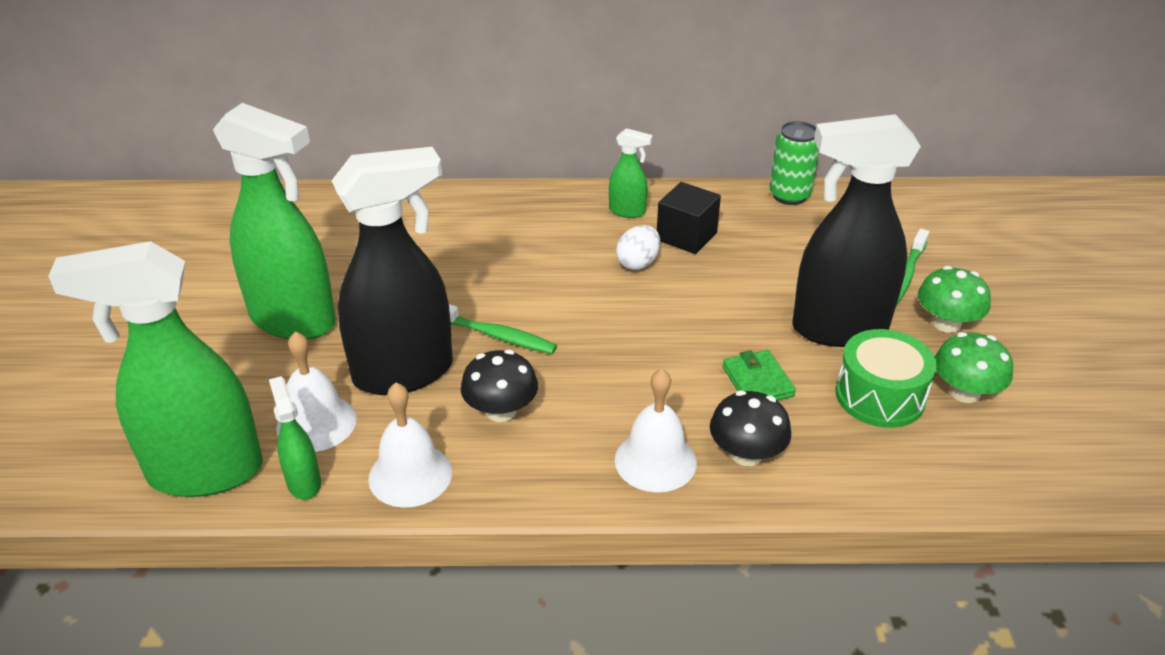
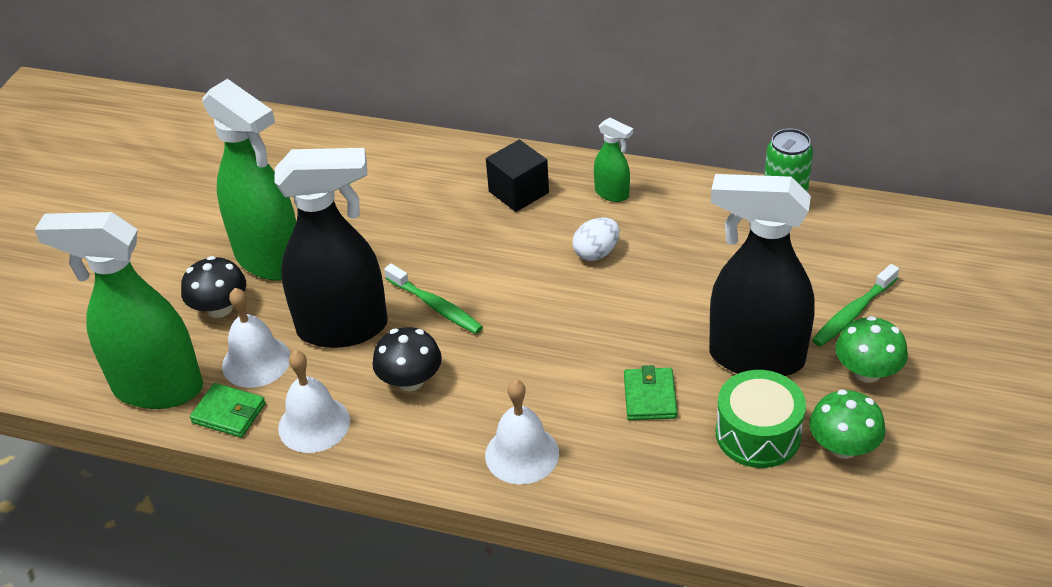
camera: 20 degrees right, 5 degrees up
(304, 482) = (229, 413): green spray bottle -> green wallet
(686, 236) = (657, 231): black cube -> black cube (518, 192)
(746, 454) = (605, 465): black mushroom -> black mushroom (220, 308)

